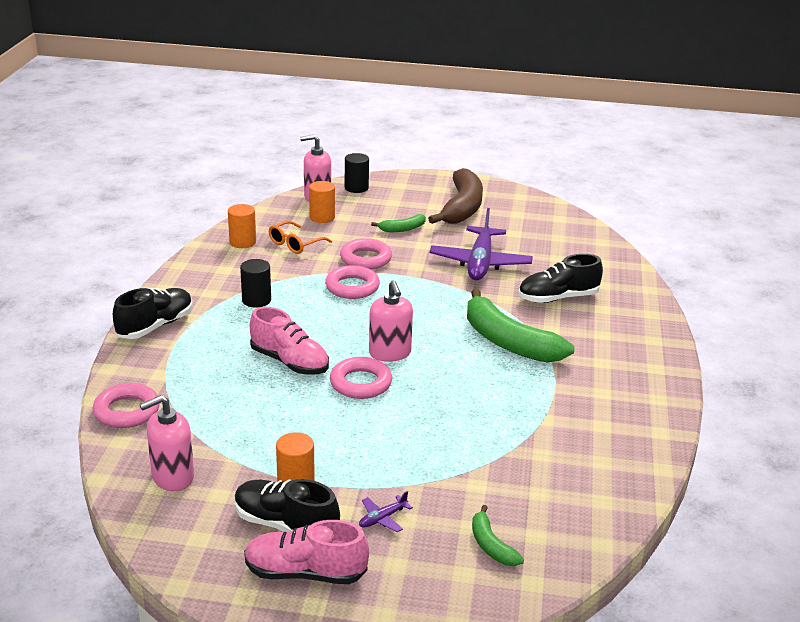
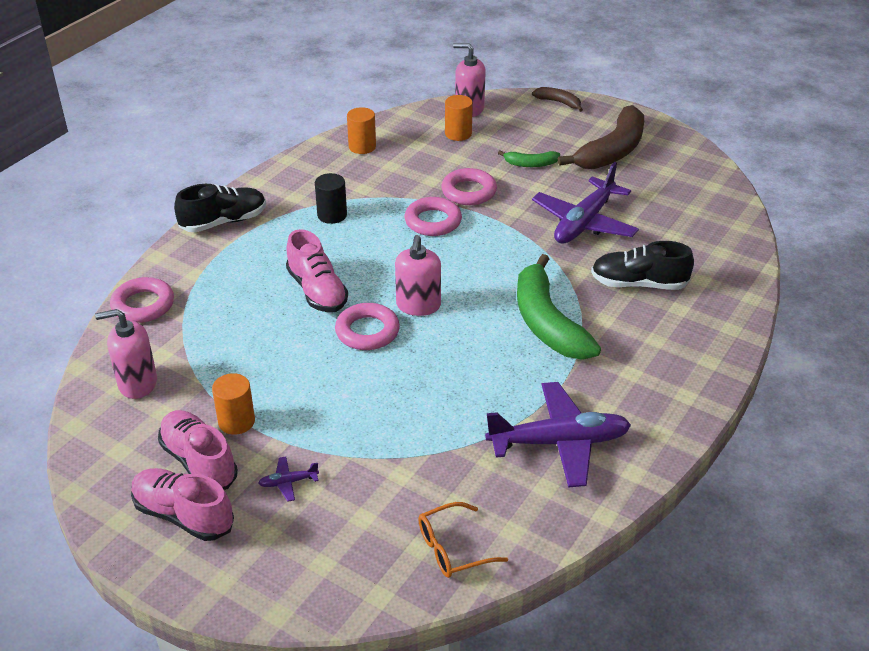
camera: 25 degrees right, 10 degrees up
(285, 525) = (199, 462): black shoe -> pink shoe
(295, 244) = (411, 159): orange glasses -> orange glasses (452, 549)
(356, 188) = (516, 105): black cylinder -> none
(390, 180) = (558, 102): none -> brown banana
(491, 545) = (368, 543): green banana -> none
(587, 426) = (559, 442): none -> purple plane

